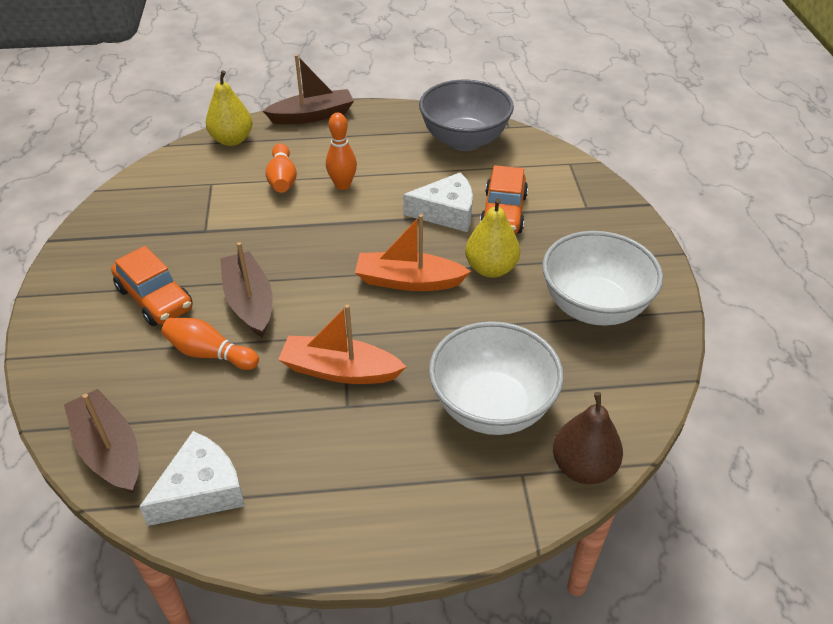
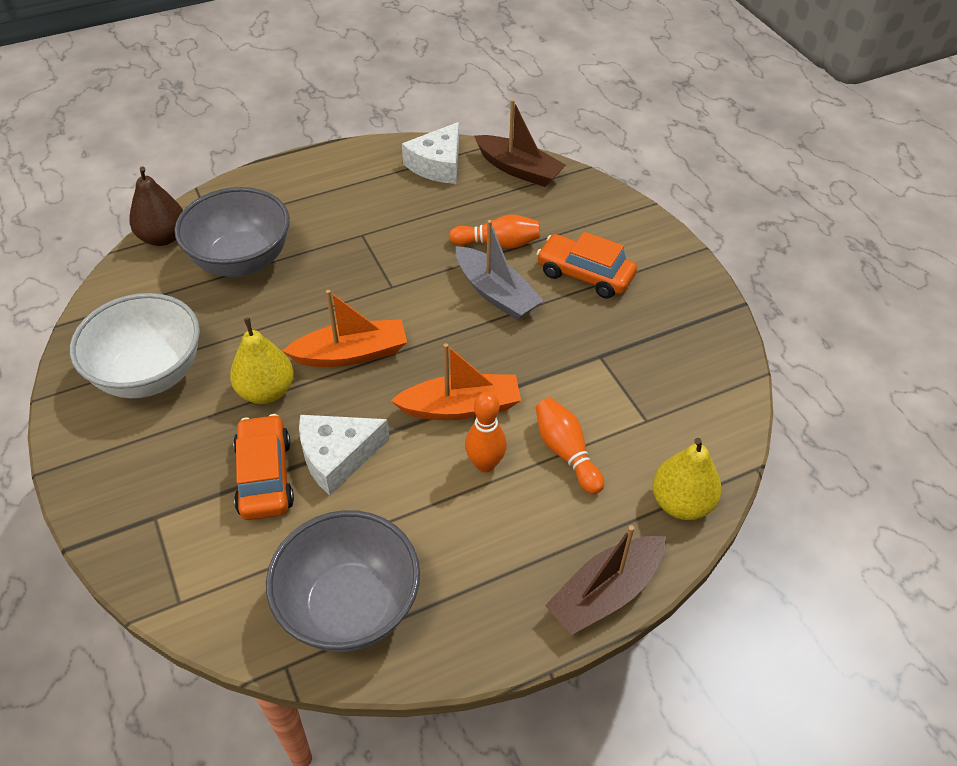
camera: 160 degrees right, 5 degrees up
(249, 302) = (496, 293): brown boat -> grey boat
(340, 370) = (380, 257): orange boat -> orange boat (461, 407)
(492, 407) = (242, 261): white bowl -> grey bowl

